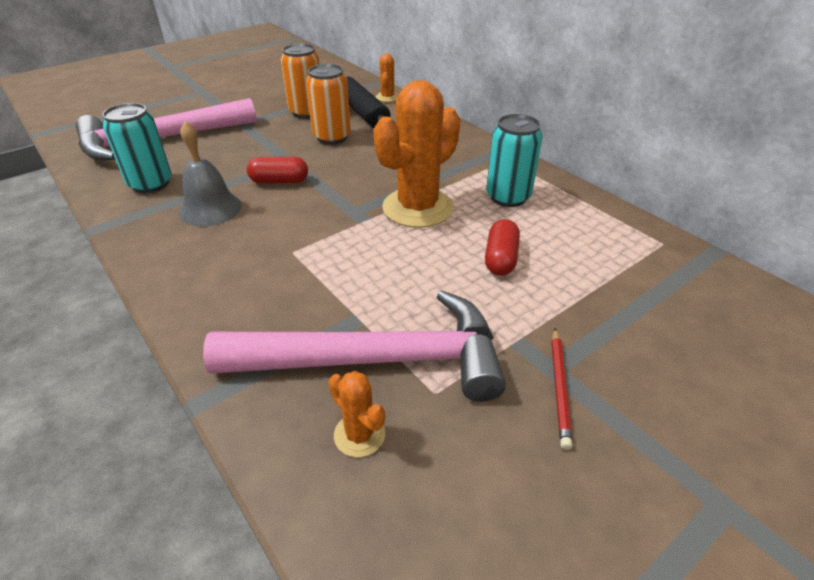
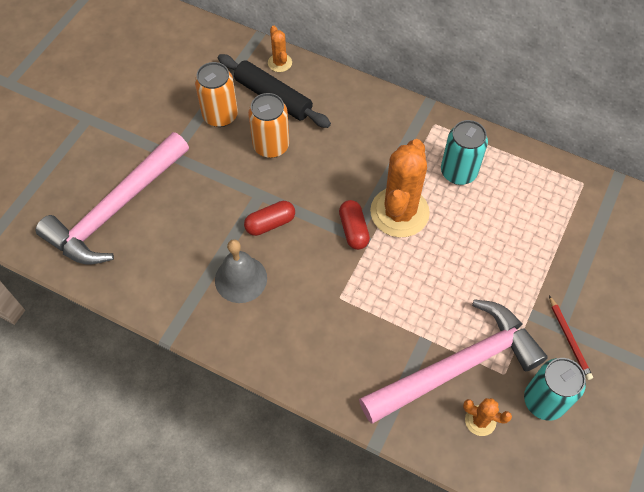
camera: 25 degrees left, 20 degrees up
(151, 184) = (164, 270): turquoise can -> turquoise can (544, 401)
(500, 258) = (486, 243): red capsule -> red capsule (353, 230)

